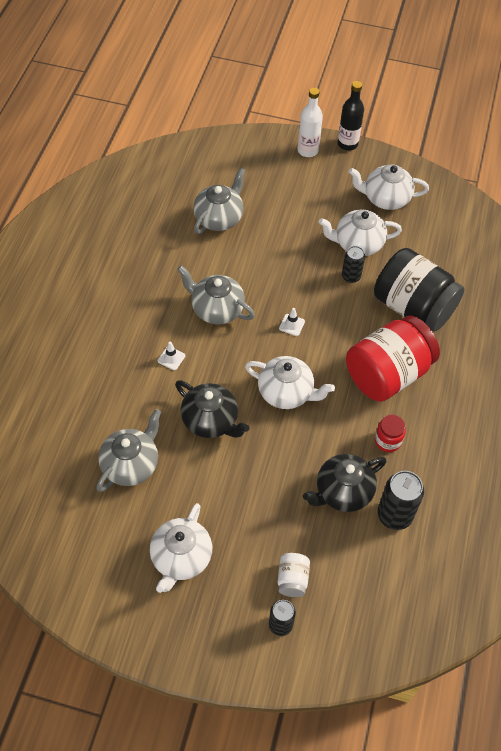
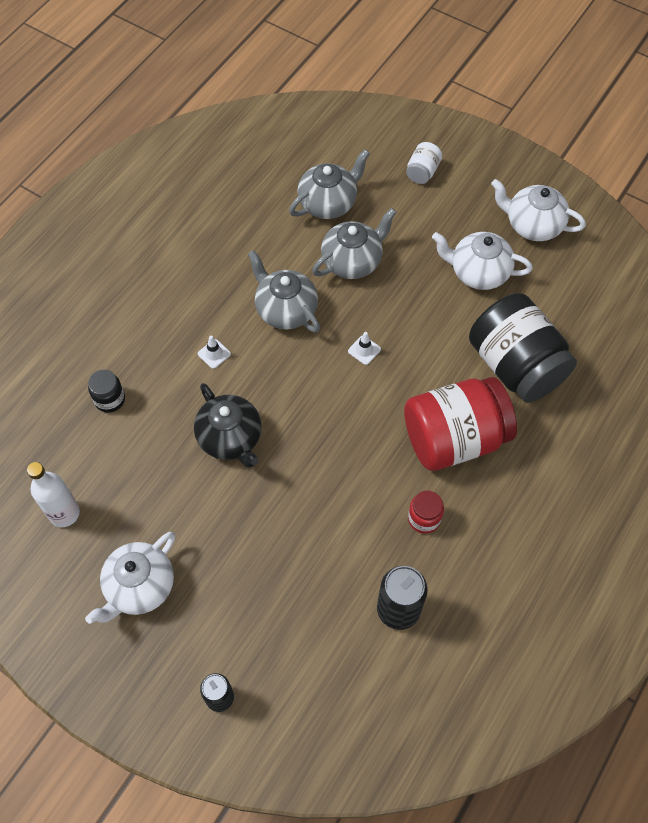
camera: 20 degrees right, 5 degrees up
(97, 416) = (110, 399): none -> black jar
(131, 464) = (125, 464): grey teapot -> grey teapot (352, 261)
(286, 393) = (328, 429): white teapot -> none
(292, 579) = (252, 649): white jar -> white jar (422, 172)
(307, 150) = (461, 145): white bottle -> white bottle (64, 513)
(342, 492) = (348, 564): black teapot -> none
(347, 144) = (512, 148): black bottle -> none
(351, 276) = (455, 310): black can -> none

